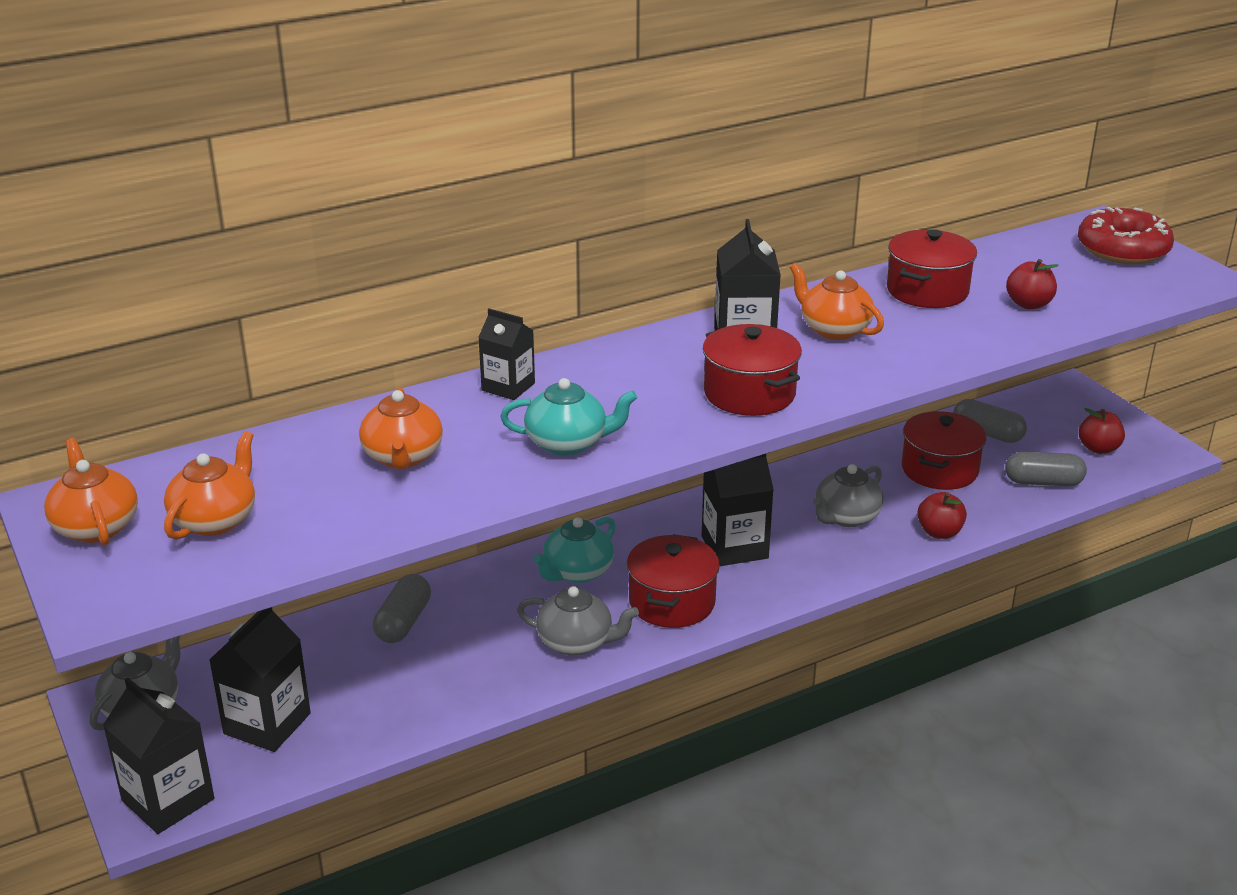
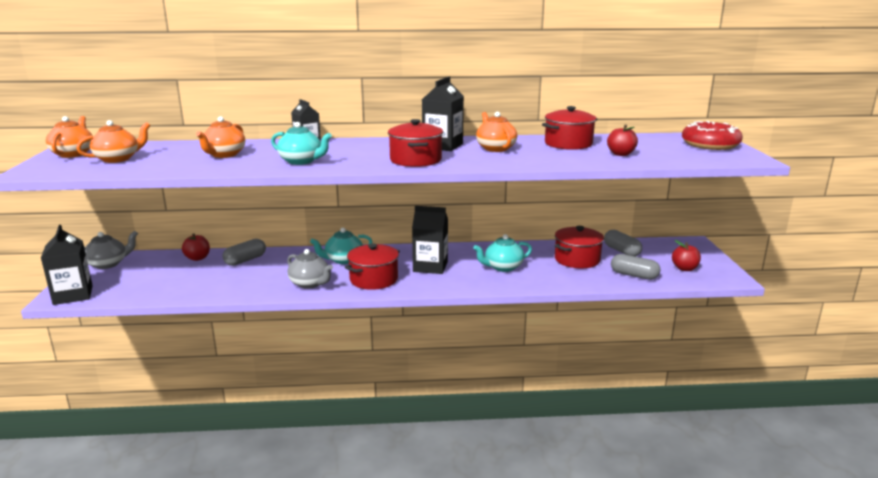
camera: 25 degrees right, 10 degrees down
(267, 723) = (145, 280): black carton -> none
(846, 517) = (502, 267): grey teapot -> turquoise teapot
(939, 532) = (548, 283): red apple -> red apple (197, 258)

